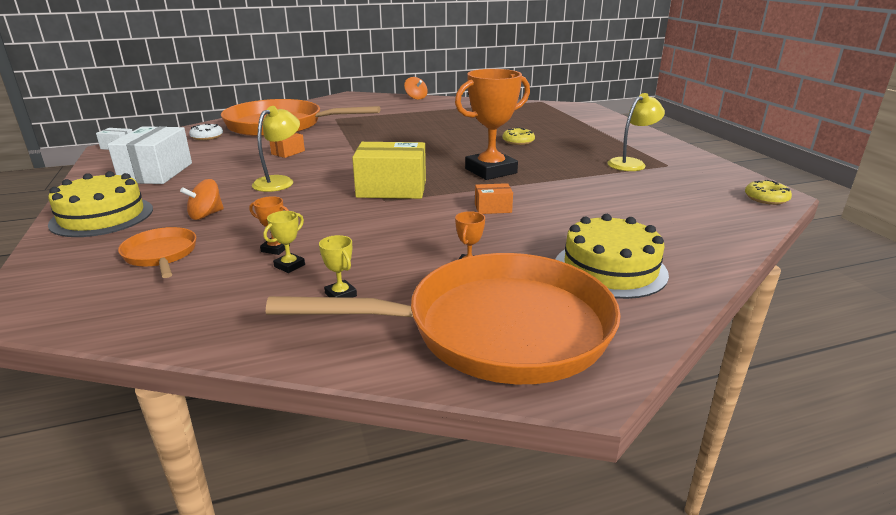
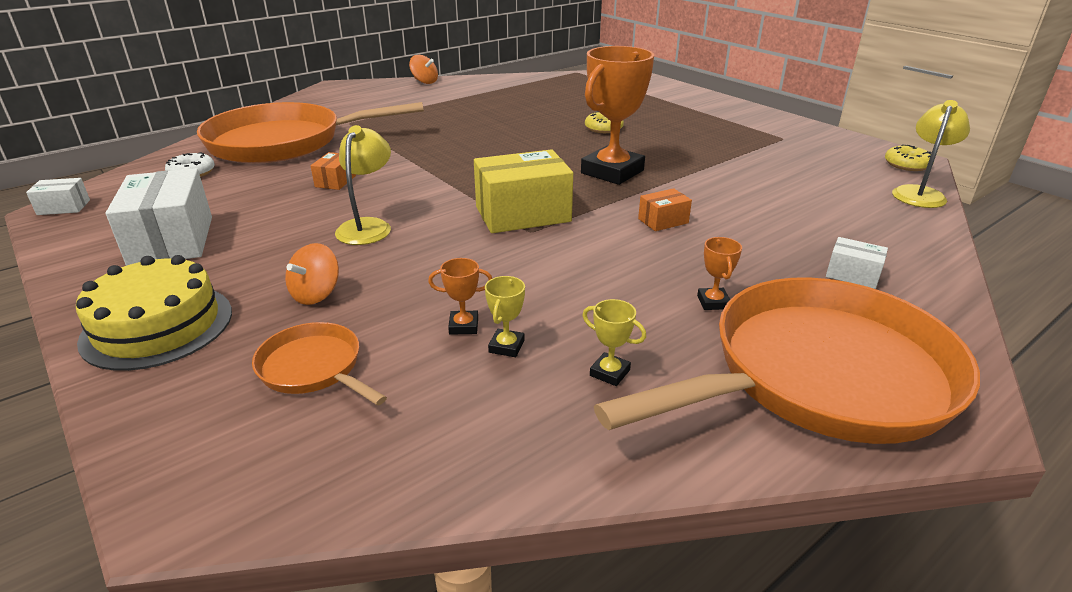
camera: 20 degrees left, 5 degrees up
(610, 269) = (852, 275): yellow cake -> white box
(631, 163) = (747, 141): yellow lamp -> yellow lamp (920, 193)

